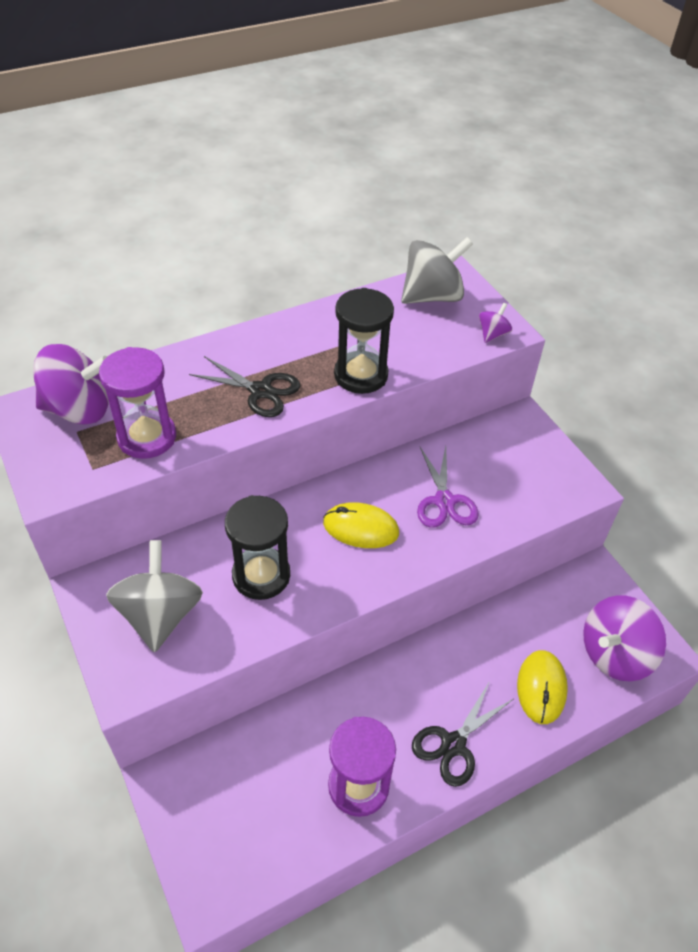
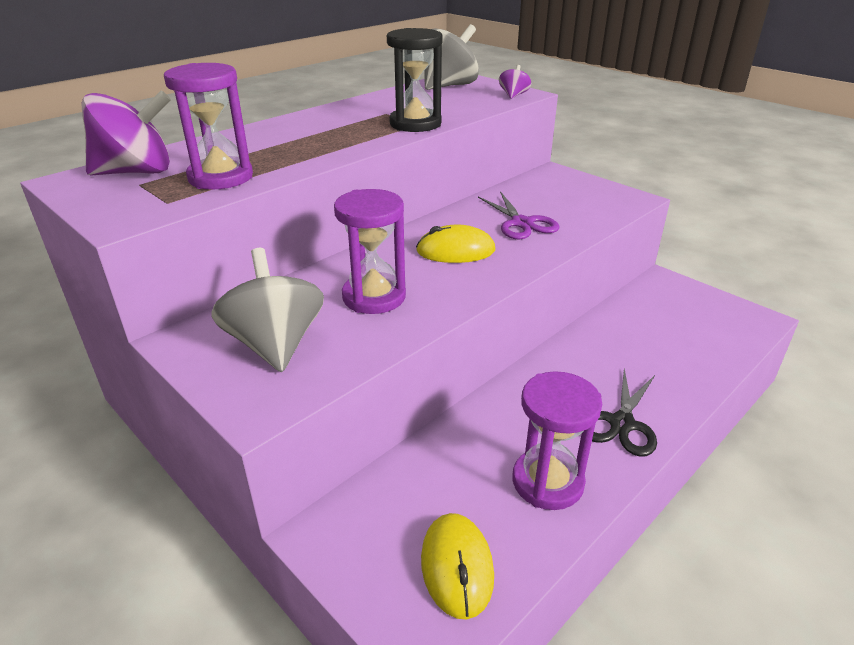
camera: 15 degrees left, 15 degrees down
(260, 391) = (325, 141): black scissors -> none
(261, 575) = (374, 297): black hourglass -> purple hourglass
(541, 688) = (673, 363): yellow mouse -> yellow mouse (457, 567)
(614, 654) = (718, 327): purple spinning top -> none

